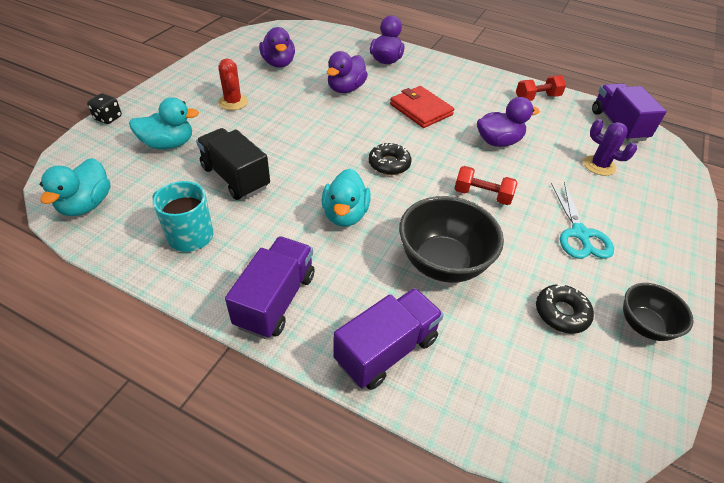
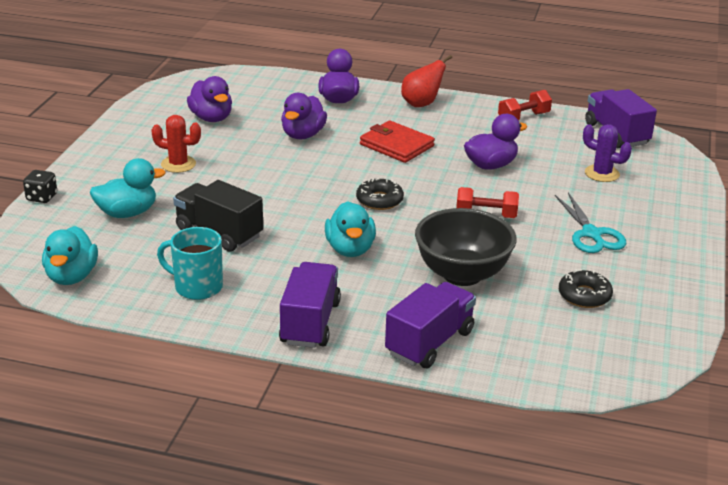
camera: 10 degrees left, 15 degrees down
(233, 102) = (178, 164): red cactus -> red cactus turned 45 degrees counterclockwise
(453, 73) = (421, 104): none -> red pear
(643, 325) = (661, 294): black bowl -> none

